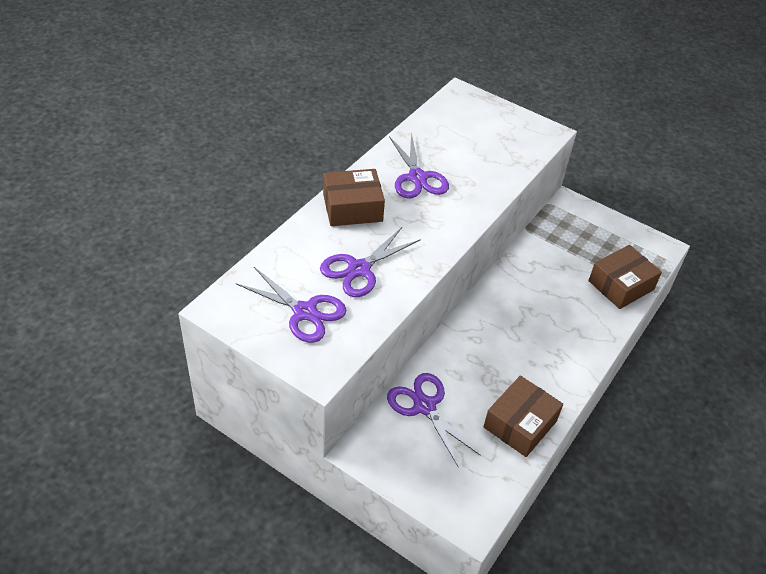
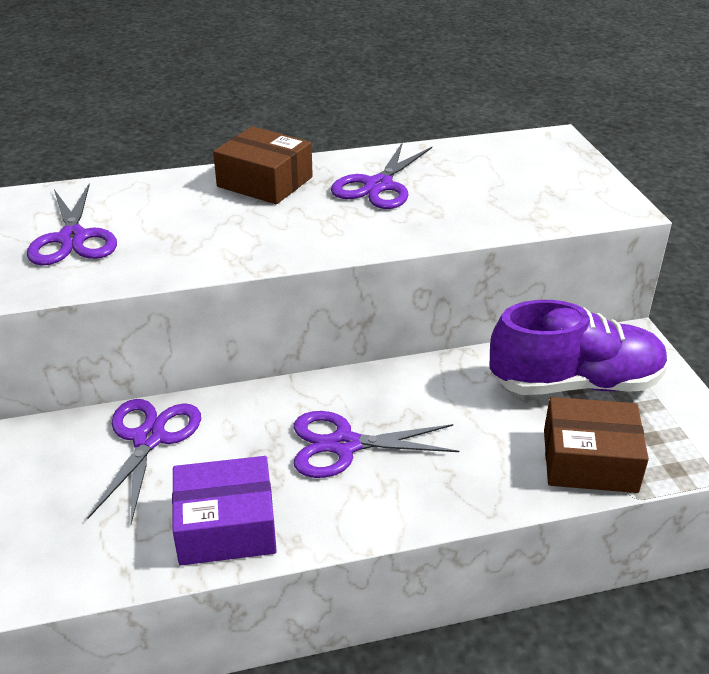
camera: 45 degrees right, 10 degrees down
(359, 269) = (184, 230): purple scissors -> purple scissors (344, 445)
(520, 424) = (226, 526): brown box -> purple box
(573, 245) = (575, 383): none -> purple shoe

